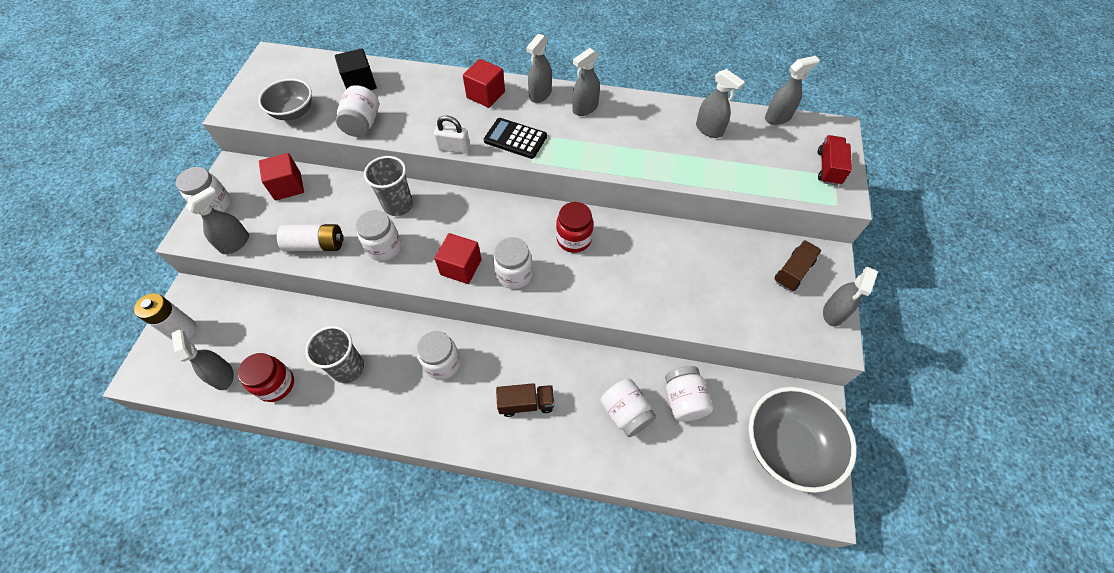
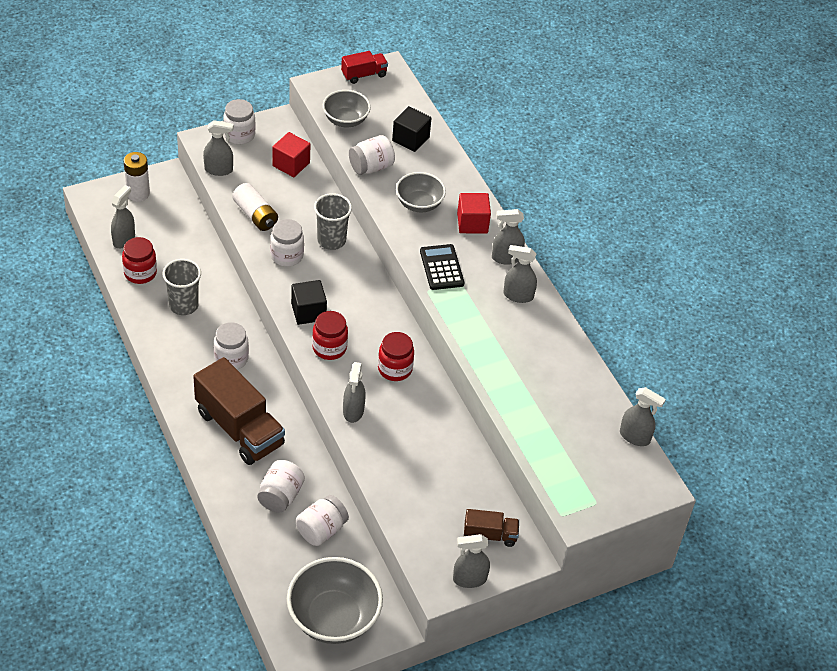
camera: 50 degrees right, 10 degrees down
(434, 115) = (419, 204): none -> grey bowl
(454, 148) = (397, 235): white padlock -> none
(461, 267) = (308, 312): red cube -> black cube
(514, 274) = (329, 348): white jar -> red jar
(526, 403) = (239, 428): brown truck -> brown truck, size x2.00
(709, 130) = (572, 392): grey spray bottle -> grey spray bottle (353, 411)
(828, 168) = (602, 496): red truck -> red truck (364, 75)

